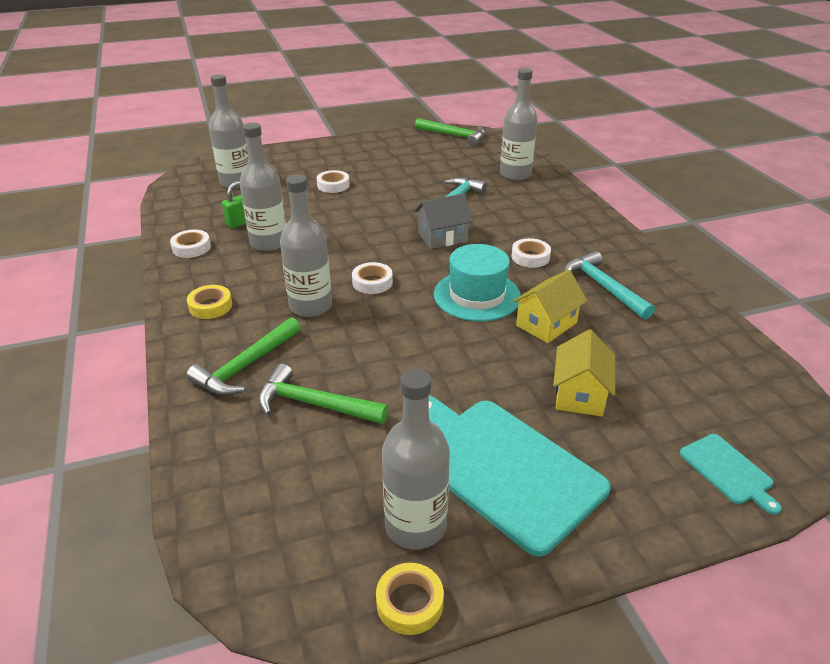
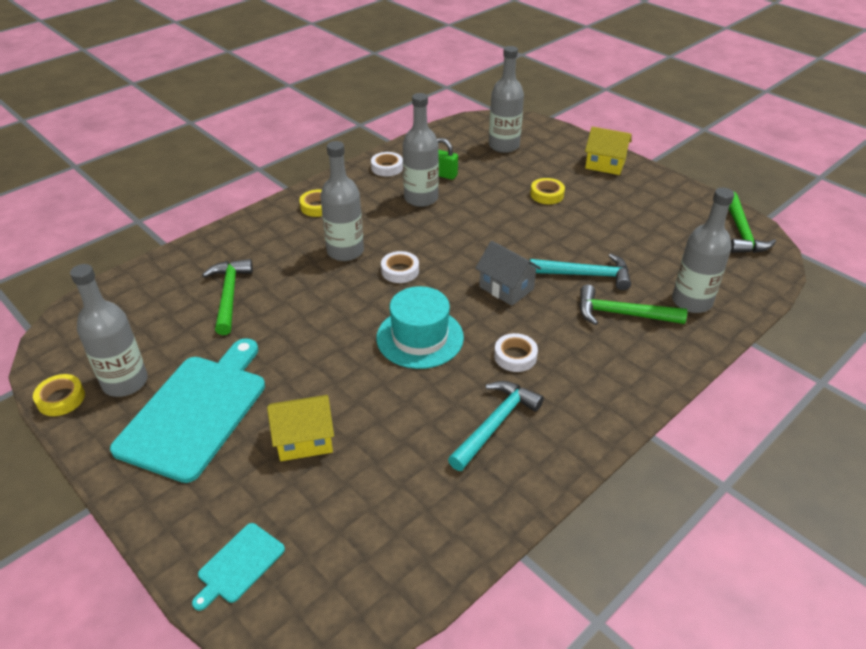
camera: 65 degrees right, 5 degrees up
(246, 366) = (256, 249): green hammer -> green hammer (622, 314)
(333, 185) = (547, 194): white tape -> yellow tape
(546, 324) = (400, 395): yellow house -> yellow house (605, 164)

